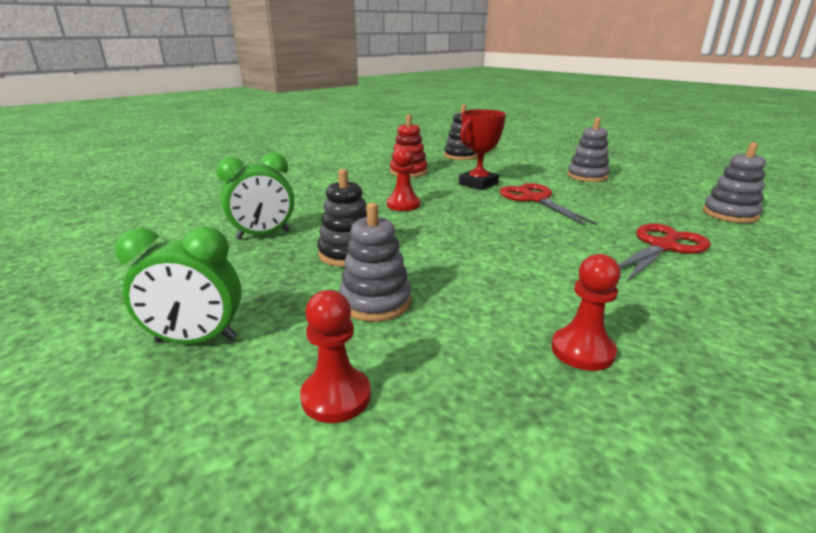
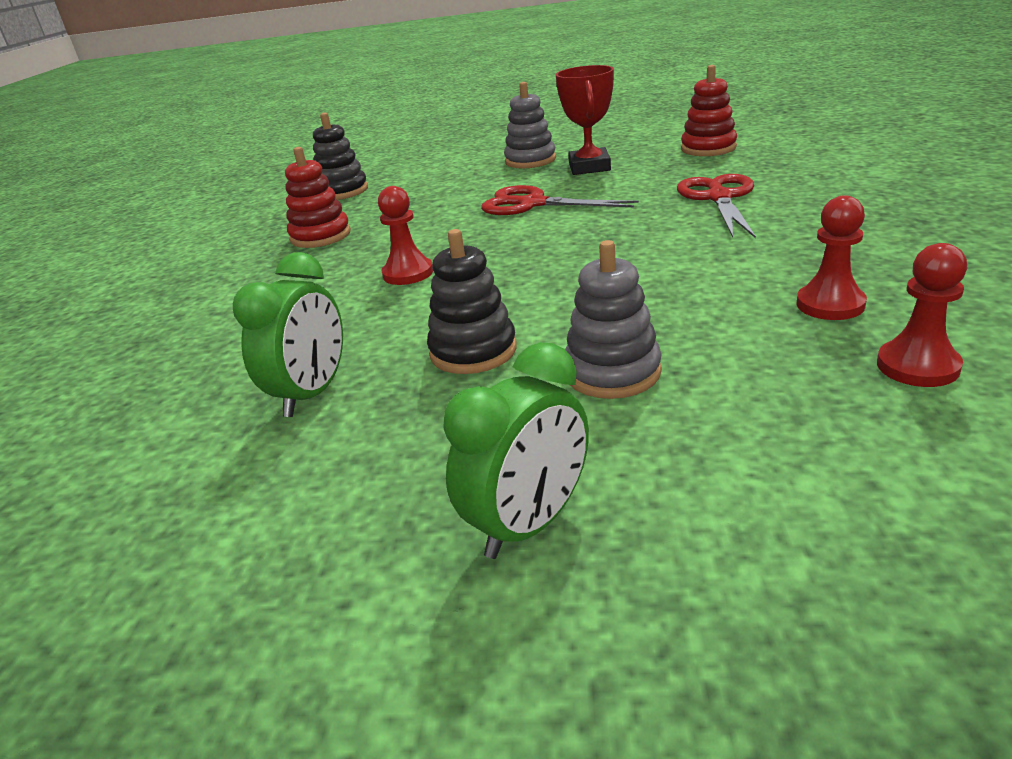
camera: 40 degrees left, 5 degrees up
(336, 397) = (762, 456): red pawn -> red pawn (917, 366)
(478, 184) = (439, 214): red trophy -> red trophy (589, 167)
(730, 214) = (708, 148): grey stacking toy -> red stacking toy

